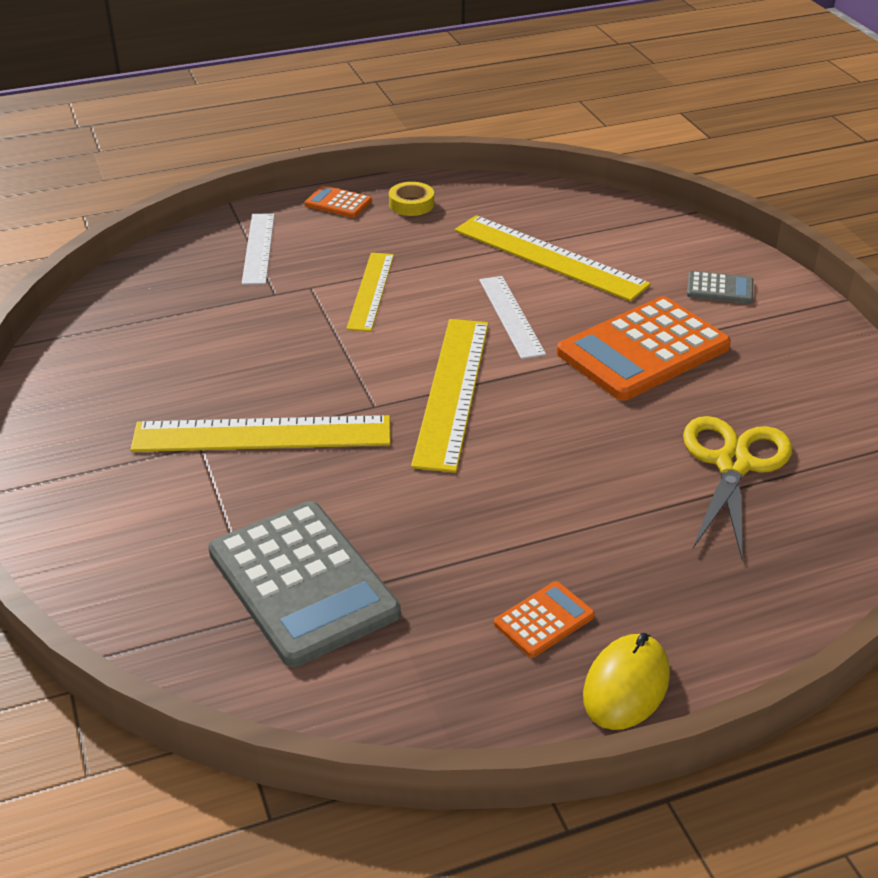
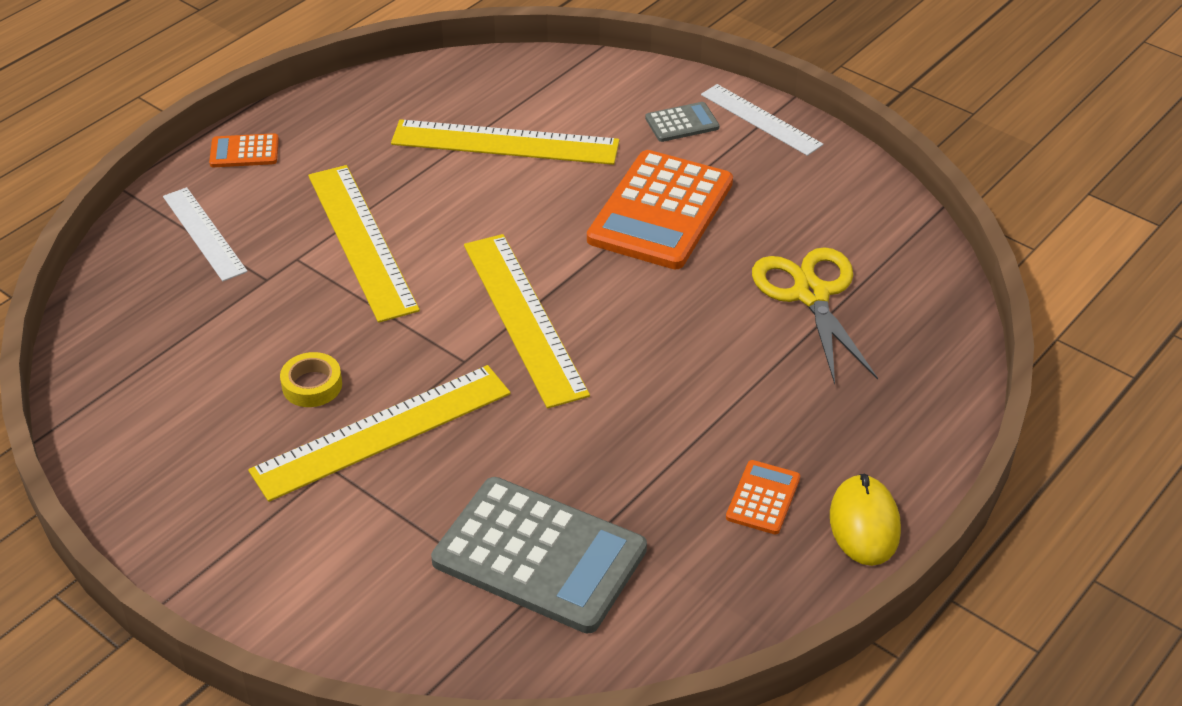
camera: 30 degrees left, 5 degrees up
(371, 291) = (362, 241): yellow ruler -> yellow ruler, size x1.57
(411, 204) = (322, 128): yellow tape -> yellow tape (312, 385)
(511, 316) = (518, 219): white ruler -> white ruler (761, 119)

